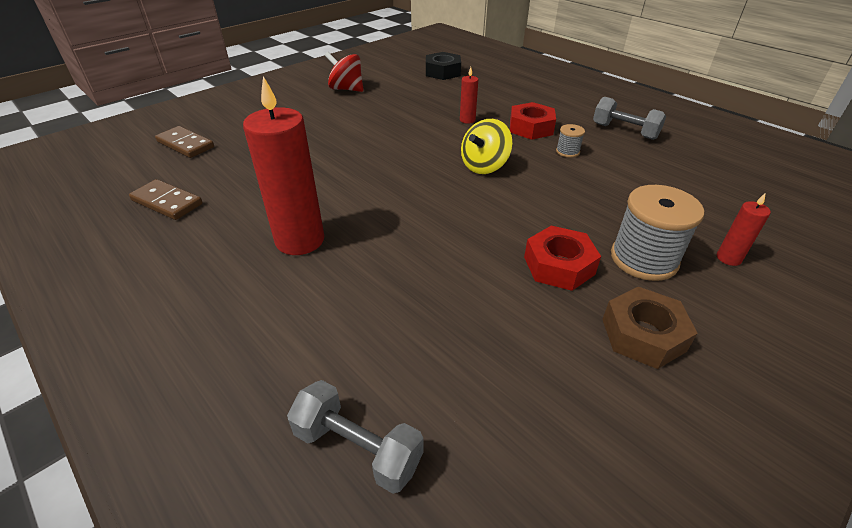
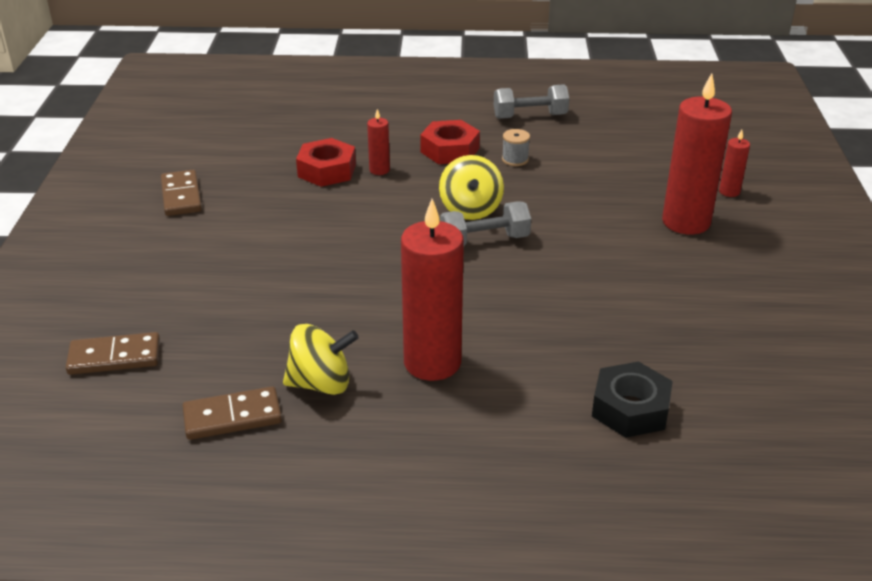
camera: 45 degrees left, 5 degrees down
(230, 213) = (321, 383): none -> yellow spinning top
(346, 89) = (181, 196): red spinning top -> brown domino
(358, 448) = (705, 445): grey dumbbell -> grey dumbbell (484, 241)
(442, 72) = (257, 124): black nut -> black nut (630, 409)
(559, 265) = (645, 259): red nut -> red nut (327, 170)
(643, 259) = (686, 222): grey spool -> red candle
(643, 335) = (750, 273): brown nut -> none

